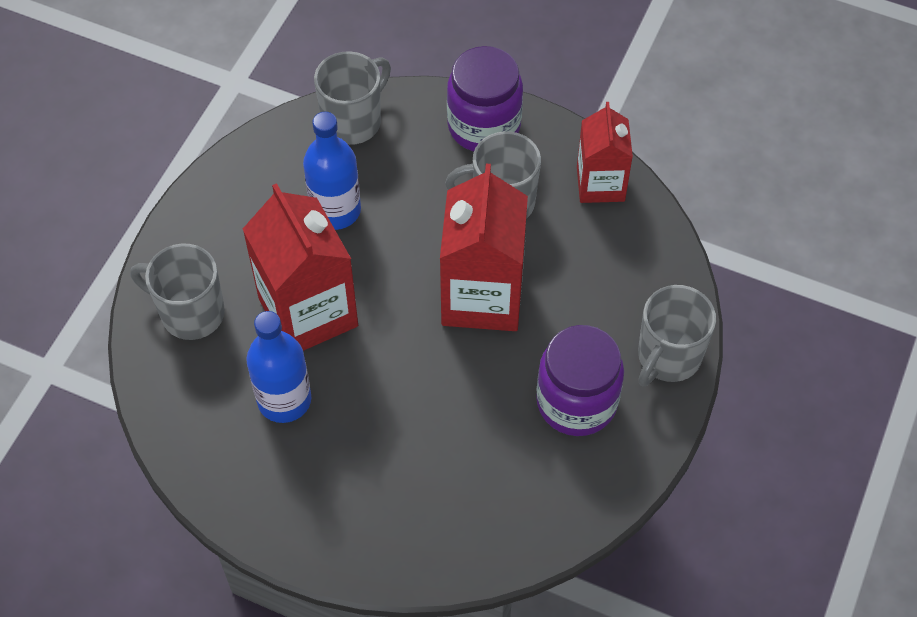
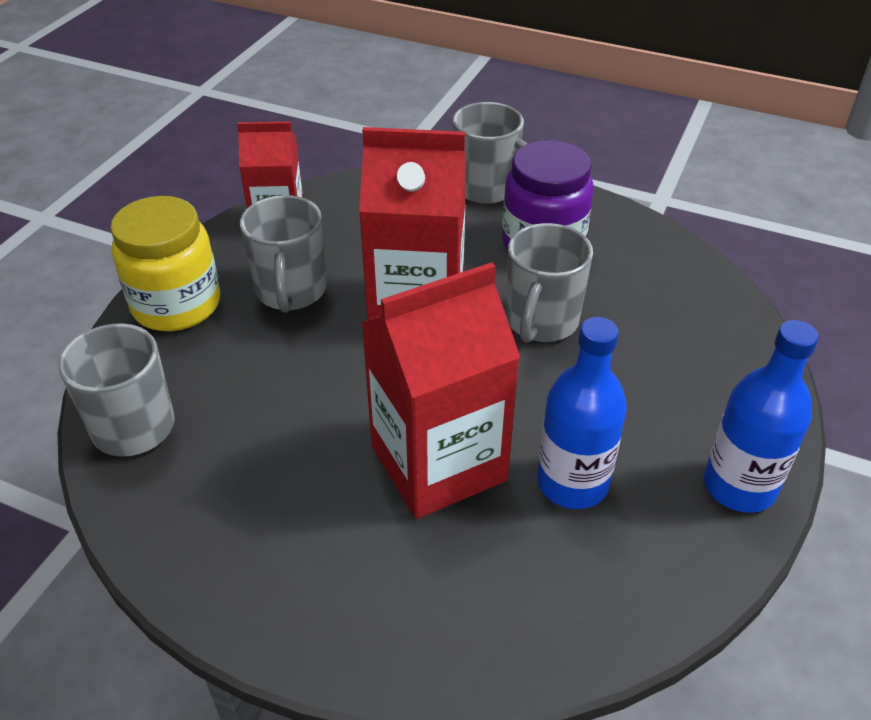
camera: 90 degrees left, 15 degrees down
(190, 313) = (440, 605): grey mug -> grey mug (541, 322)
(335, 210) = (278, 440): blue bottle -> blue bottle (739, 486)
(484, 126) = (176, 305): purple jar -> yellow jar

